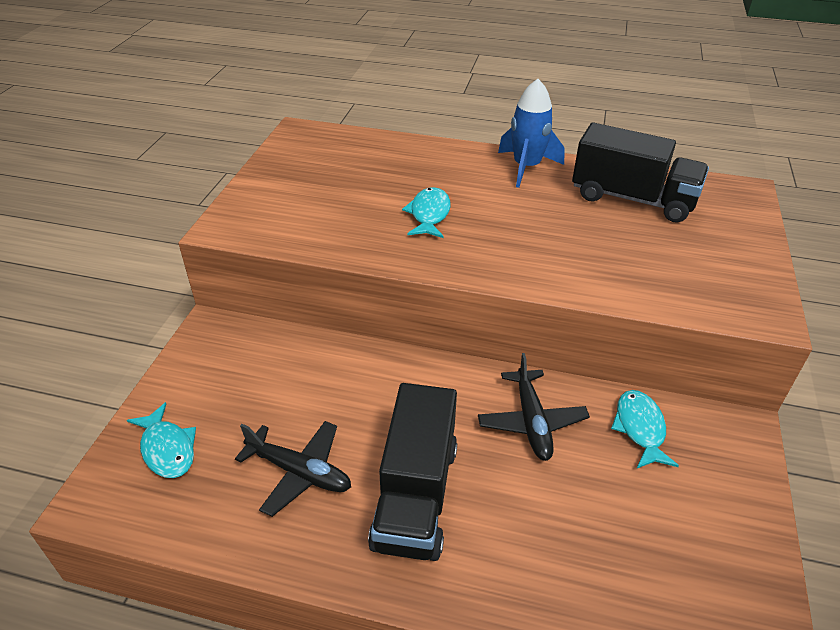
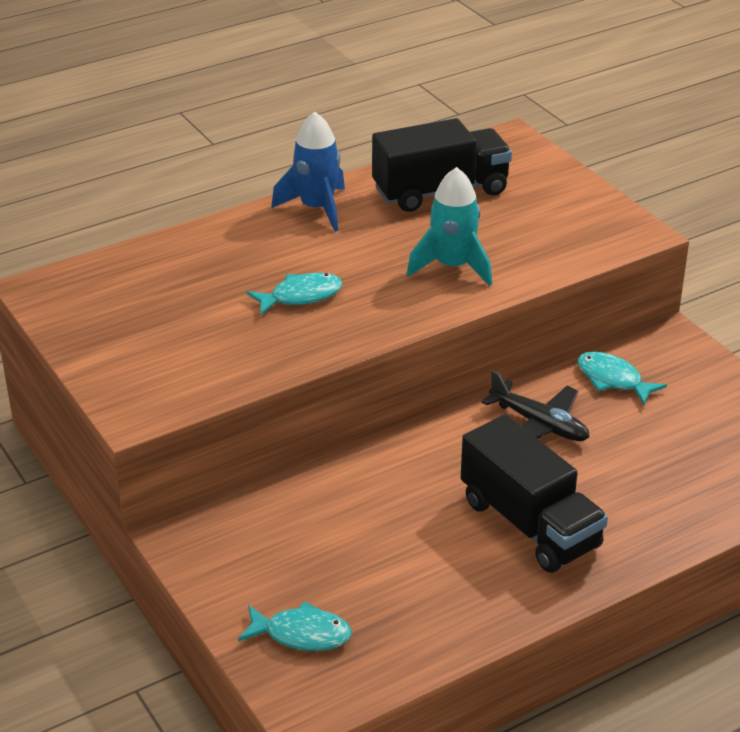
camera: 45 degrees left, 5 degrees down
(299, 472) = (429, 571): black plane -> none
(429, 214) = (301, 296): turquoise fish -> turquoise fish turned 105 degrees clockwise
(563, 253) = (452, 267): none -> turquoise rocket

